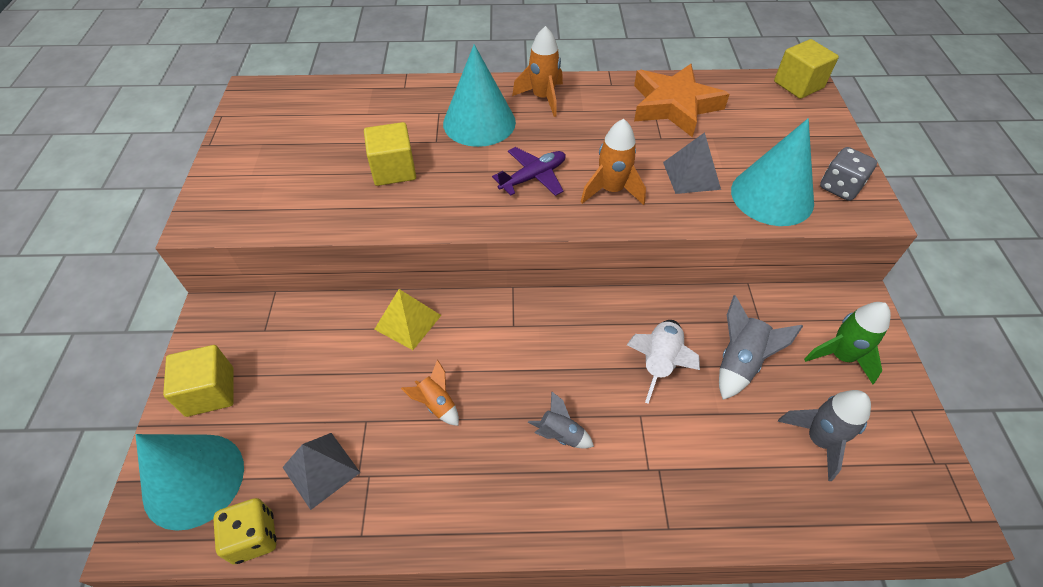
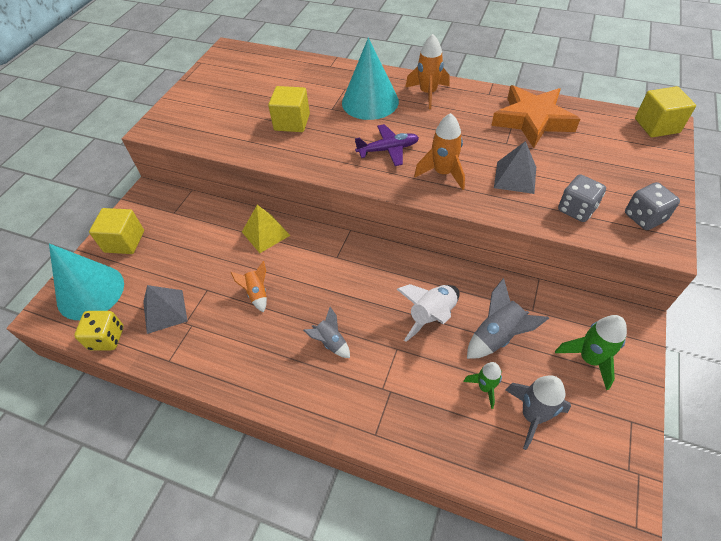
camera: 25 degrees right, 0 degrees up
(756, 426) = (485, 387): none -> green rocket
(772, 196) = (576, 209): turquoise cone -> grey dice

